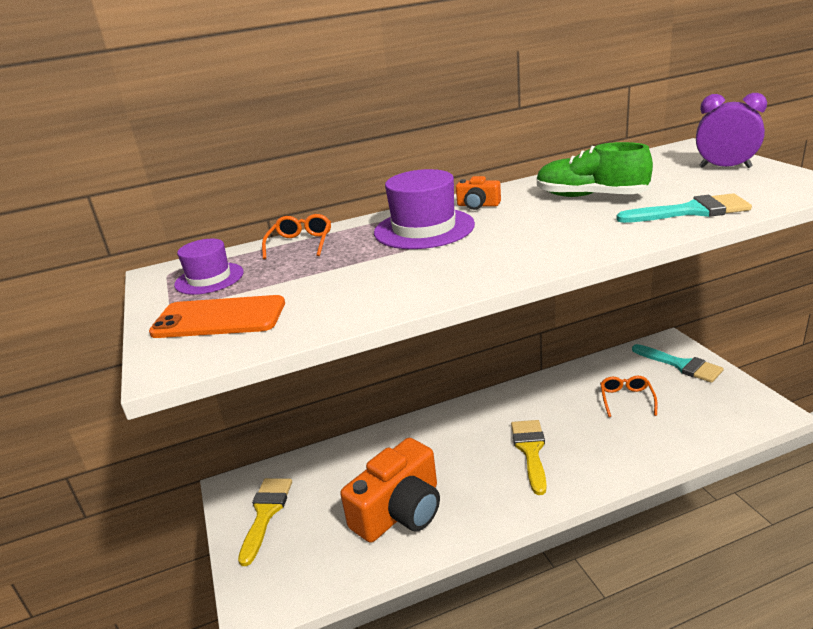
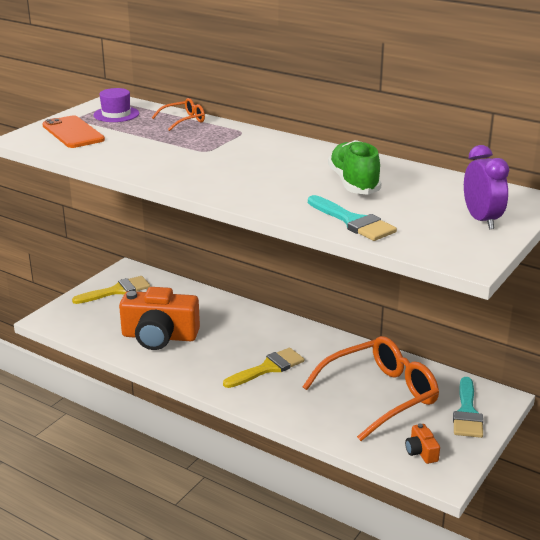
camera: 50 degrees right, 0 degrees up
(424, 228) = (239, 146): purple hat -> none
(478, 205) = (298, 151): orange camera -> orange camera (421, 452)
(626, 399) = (380, 395): orange glasses -> orange glasses, size x2.21

